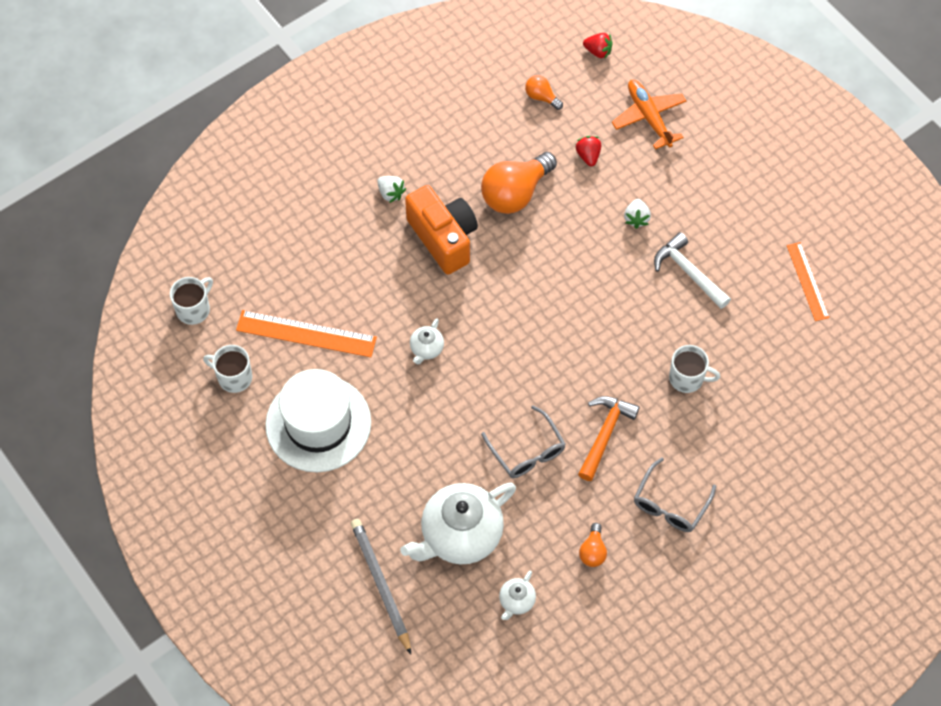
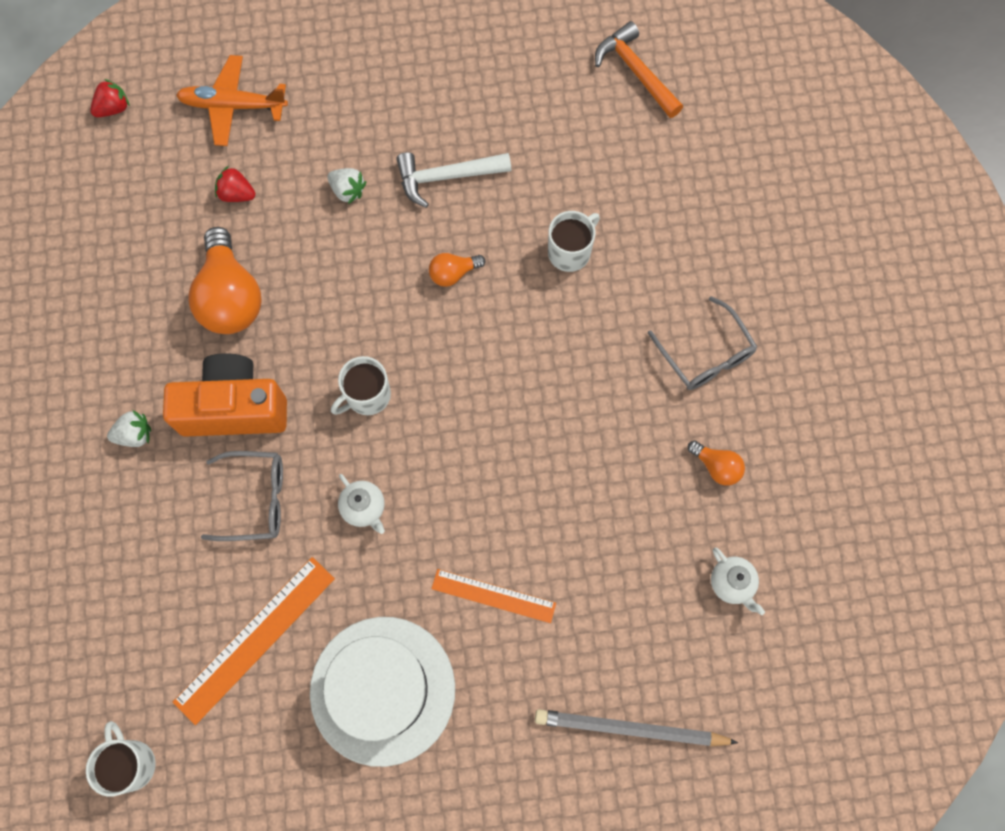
camera: 60 degrees left, 10 degrees up
(233, 377) = (257, 762): white mug -> white mug (367, 395)
(460, 535) = (619, 602): white teapot -> none
(527, 451) = (558, 468): grey glasses -> grey glasses (255, 499)
(541, 97) = (128, 199): orange light bulb -> orange light bulb (453, 273)
(605, 434) = (586, 373): orange hammer -> orange hammer (636, 71)
(807, 281) = (530, 71): orange ruler -> orange ruler (493, 596)

